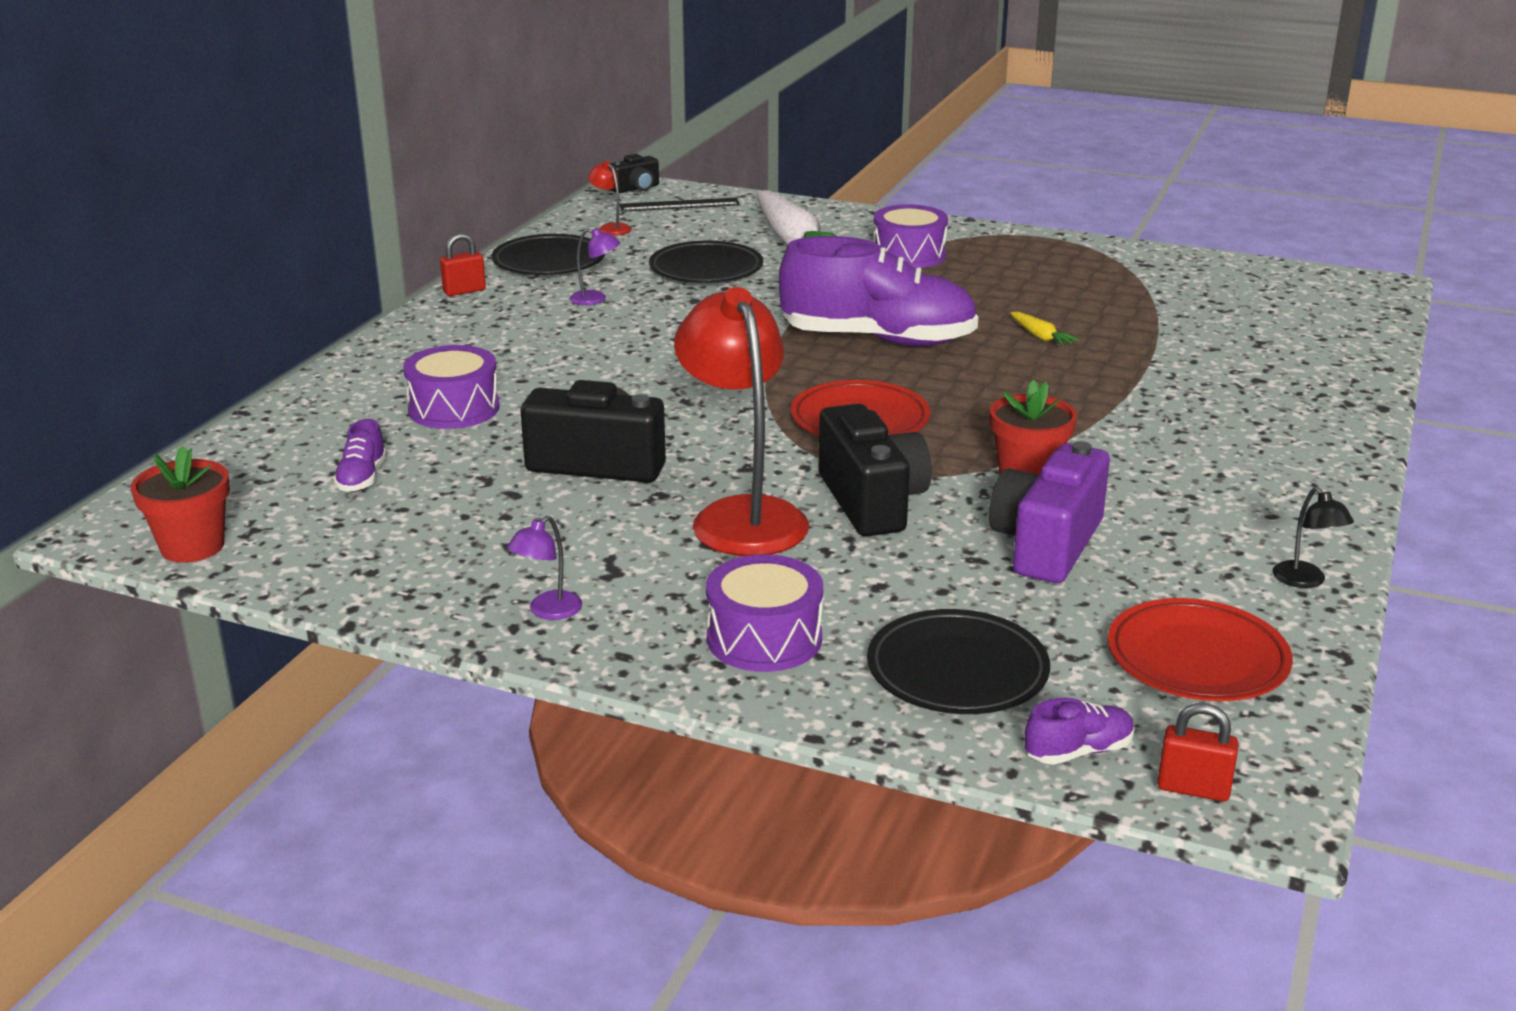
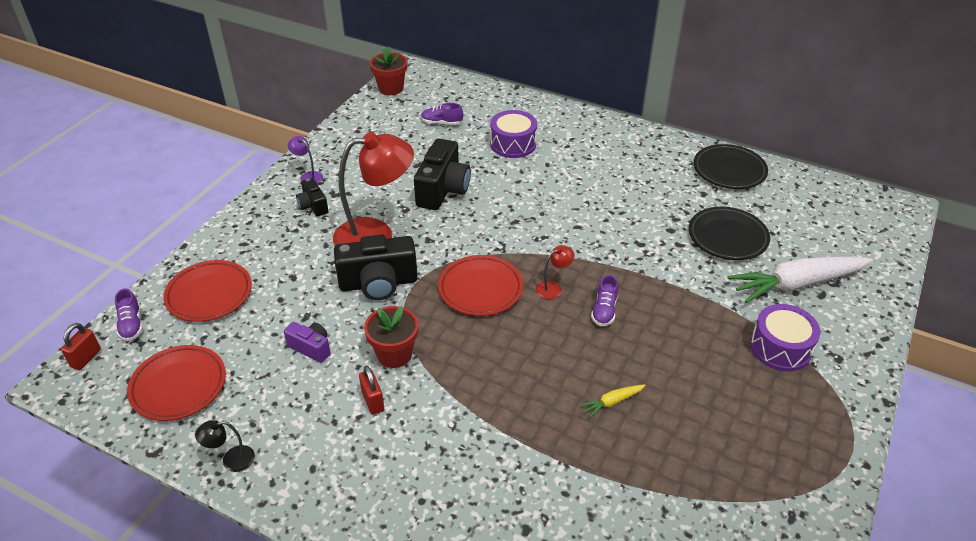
camera: 95 degrees right, 15 degrees up
(464, 291) = (675, 141): red padlock -> red padlock (373, 401)
(595, 299) = (667, 189): purple lamp -> none
(611, 228) = (802, 196): red lamp -> red lamp (553, 288)
(636, 188) = (895, 208): black camera -> black camera (313, 206)
(679, 205) = (864, 229): black ruler -> none
(764, 638) = (262, 236): purple drum -> none
(878, 340) = (604, 311): purple shoe -> purple shoe, size x0.40
(957, 671) = (209, 294): black plate -> red plate
(1047, 545) = (311, 348): purple camera -> purple camera, size x0.54

